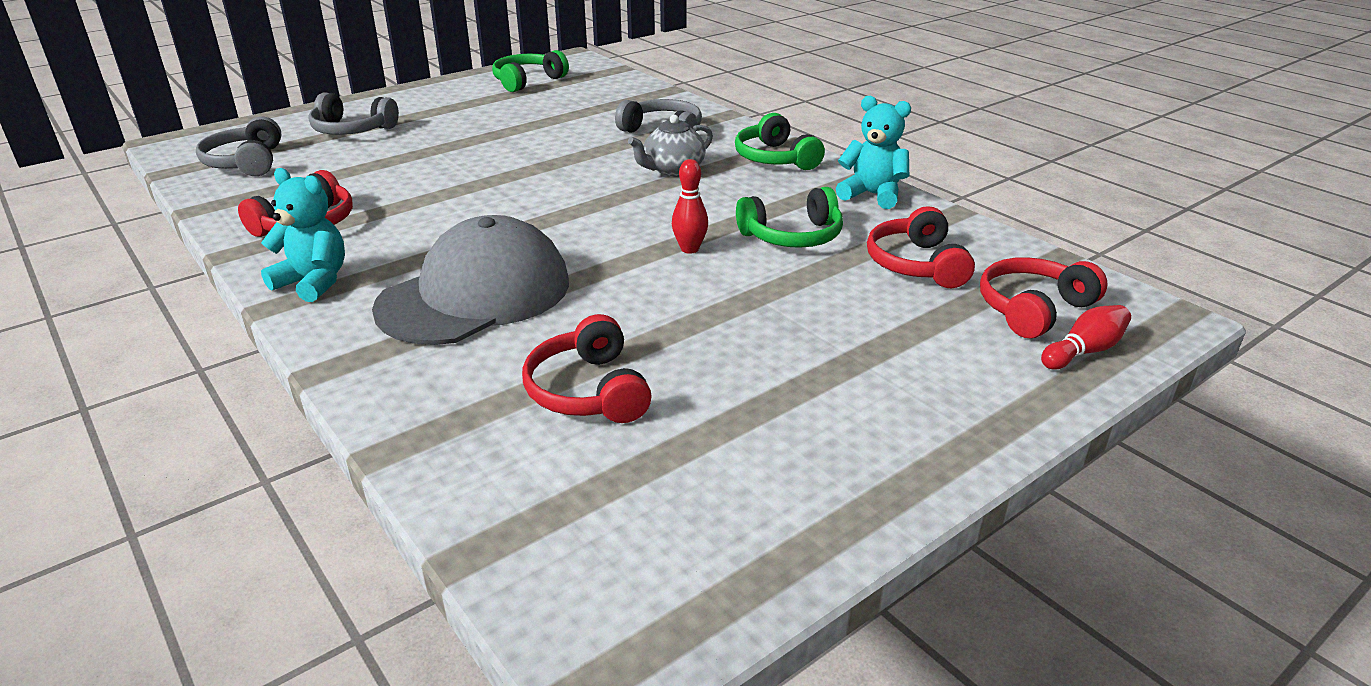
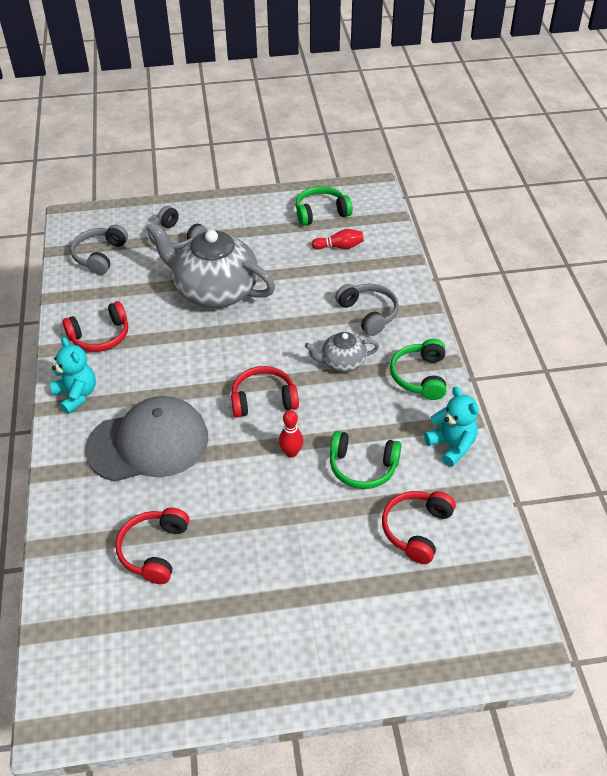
camera: 30 degrees right, 15 degrees up
(447, 155) = (215, 290): none -> grey teapot
(1033, 309) = (450, 604): red headphones -> red headphones (263, 399)
(1084, 351) = (445, 654): red bowling pin -> red bowling pin (339, 247)

